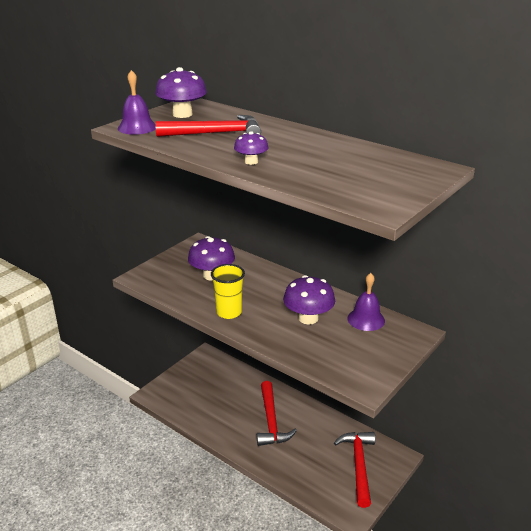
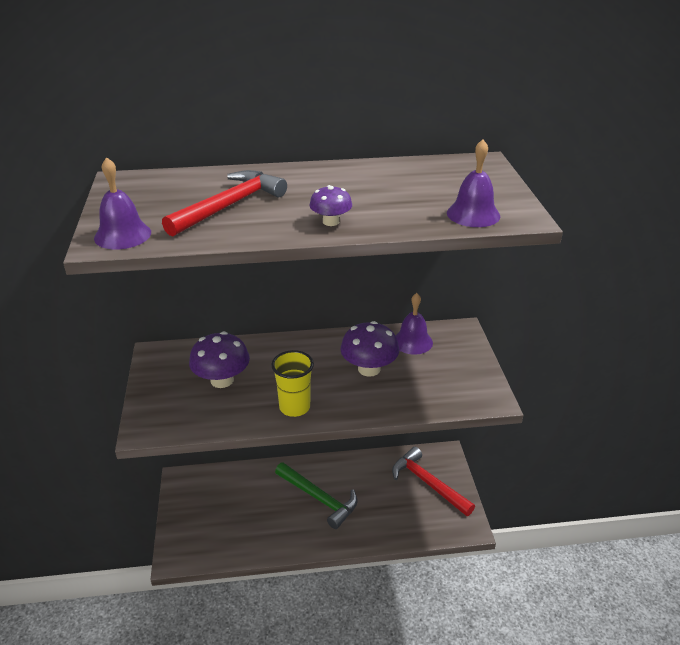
camera: 45 degrees left, 5 degrees up
(182, 114) = (142, 198): purple mushroom -> none
(271, 421) = (319, 498): red hammer -> green hammer
(351, 193) = (473, 214): none -> purple bell

